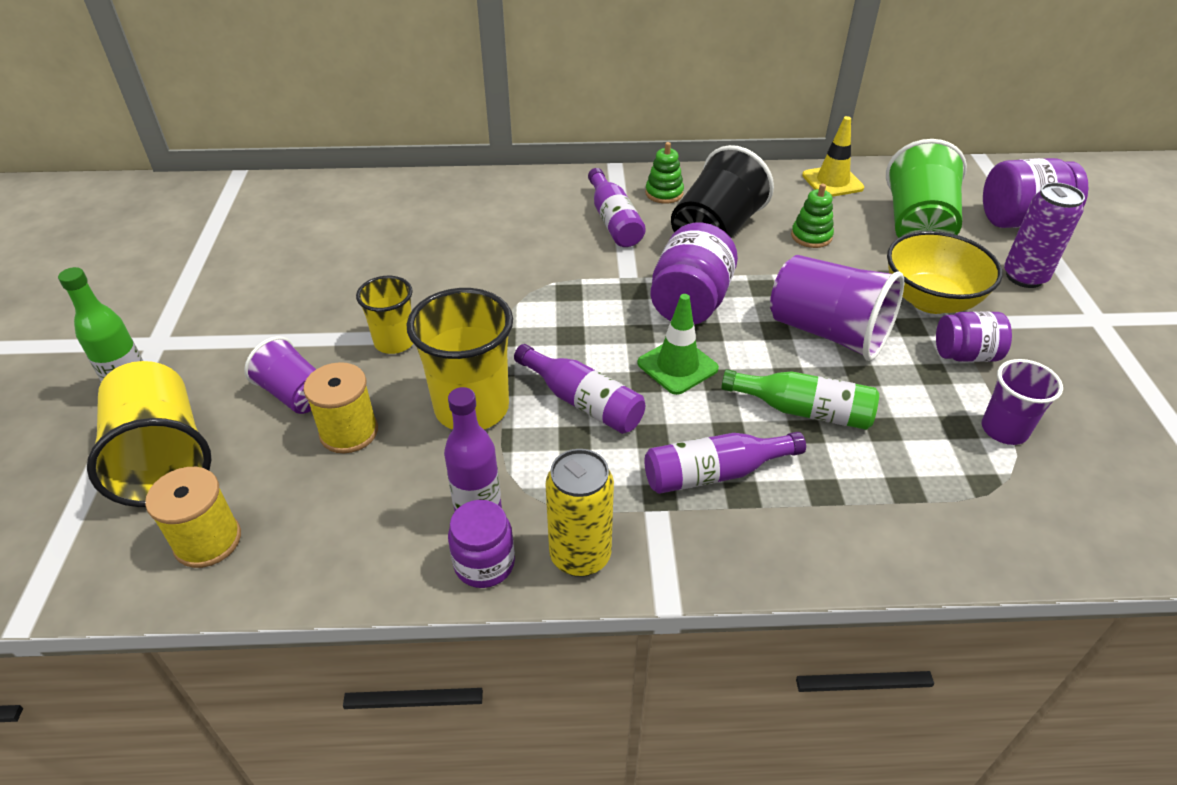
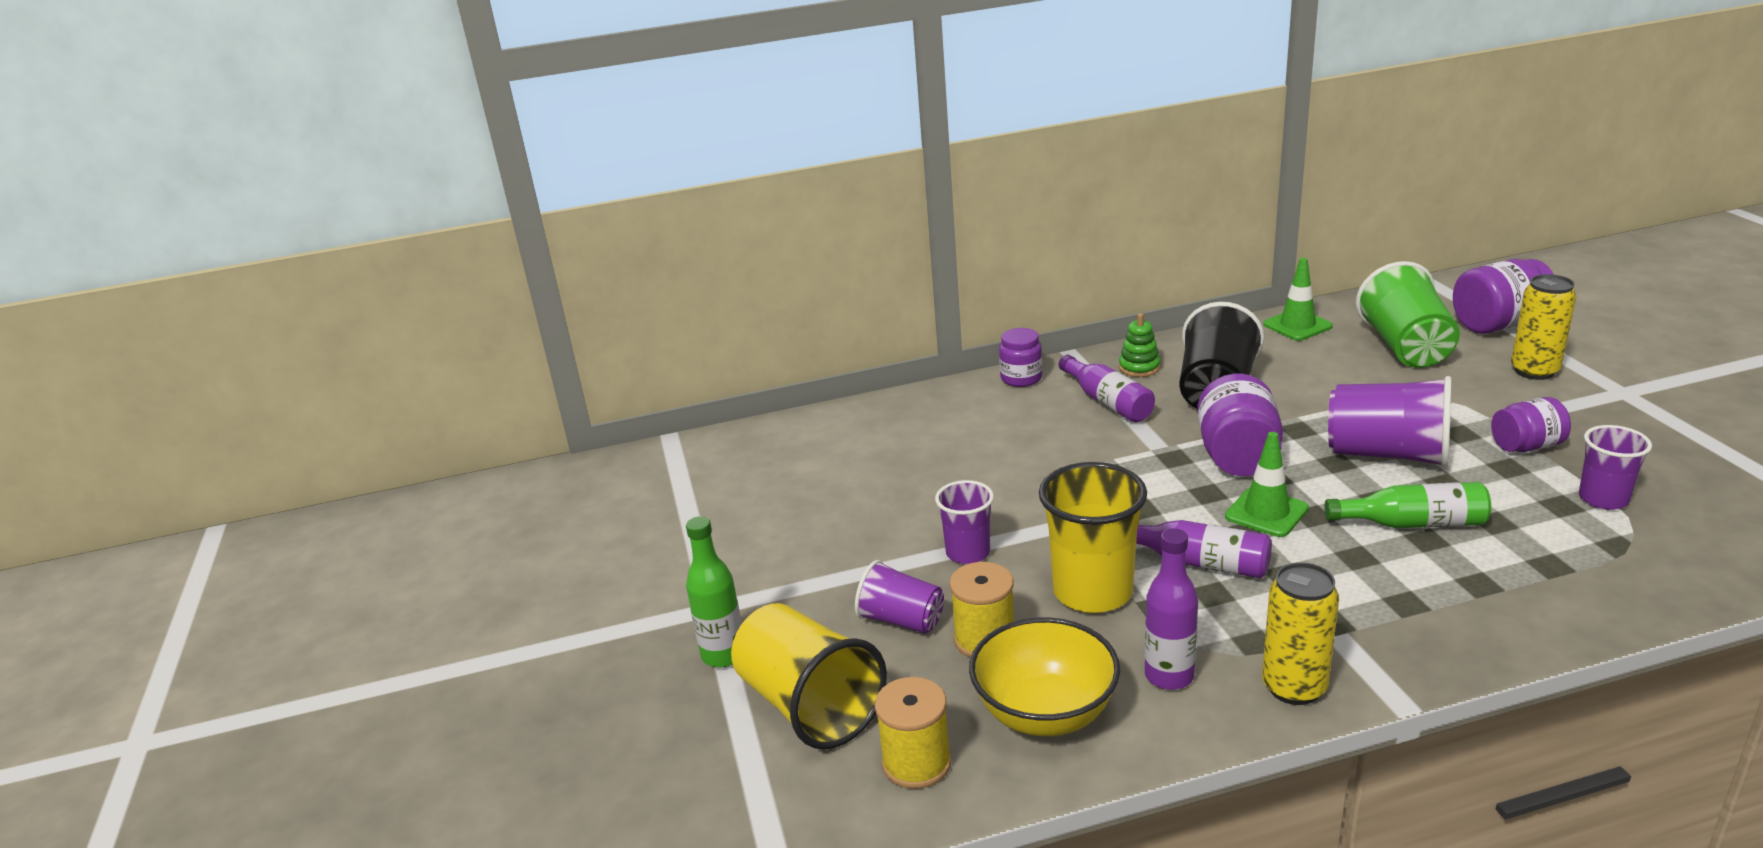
camera: 10 degrees left, 15 degrees down
(394, 342) = (968, 553): yellow cup -> purple cup
(484, 564) = (1208, 716): purple jar -> purple jar (1021, 378)
(714, 473) = (1368, 593): purple bottle -> none
(811, 236) = (1312, 377): green stacking toy -> none
(832, 182) = (1297, 325): yellow traffic cone -> green traffic cone
(930, 300) = (1462, 408): yellow bowl -> yellow bowl (1045, 713)
(1024, 277) = (1534, 371): purple can -> yellow can

